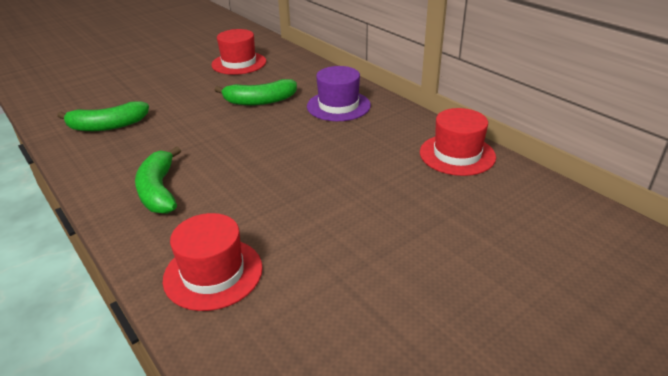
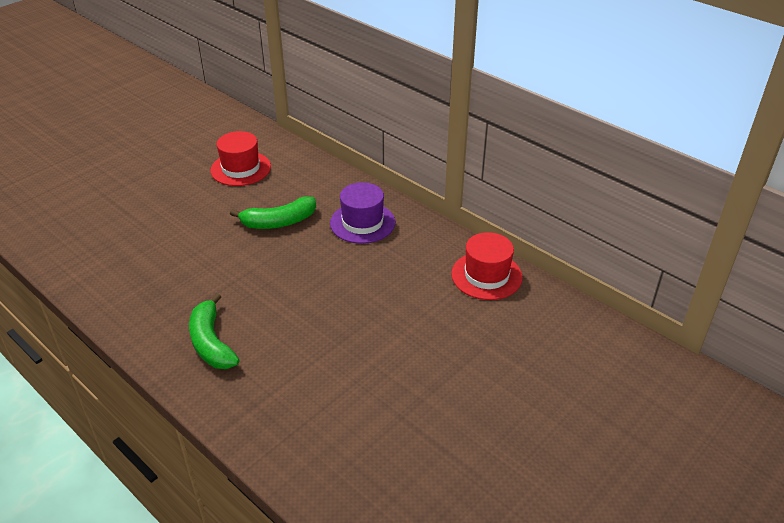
camera: 10 degrees left, 5 degrees up
(107, 126) = (126, 267): green banana -> none
(213, 273) = (291, 423): red hat -> none

